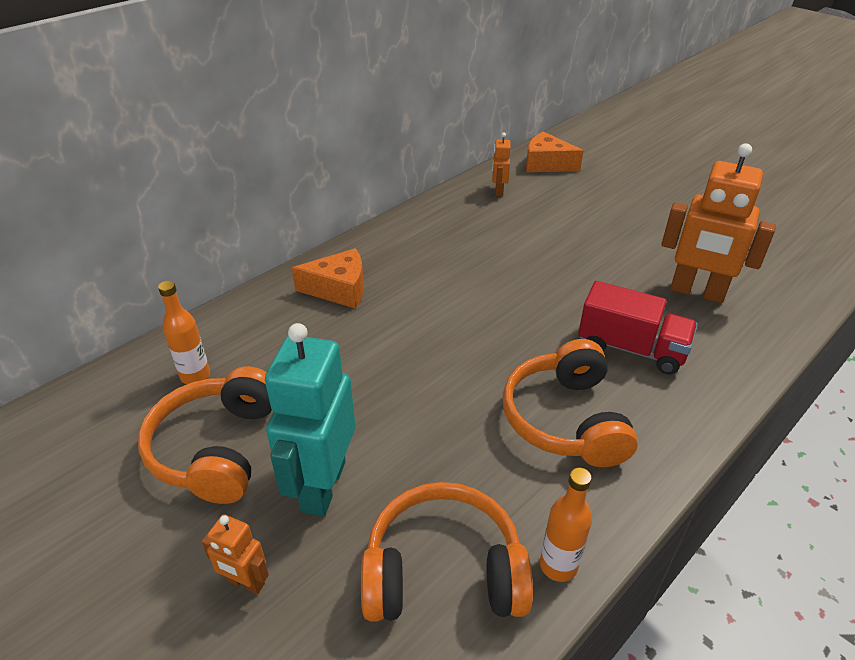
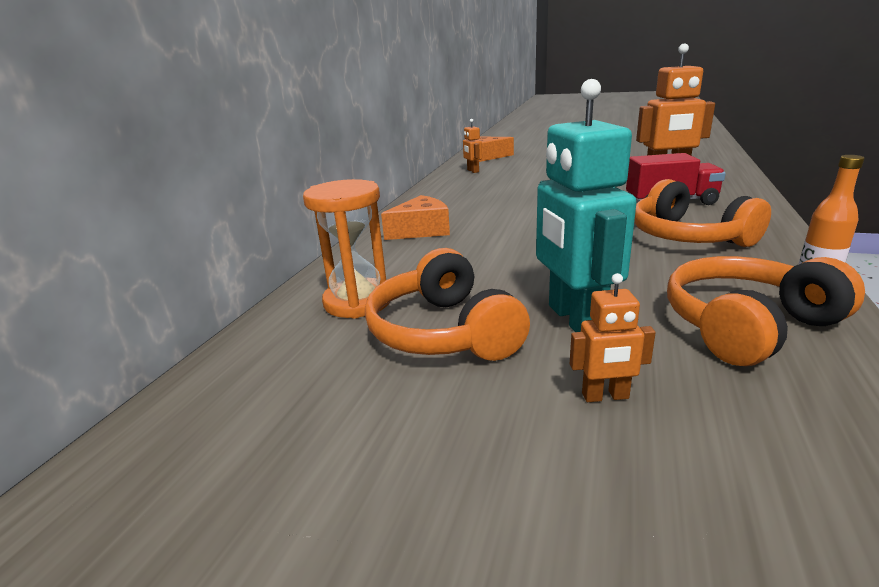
camera: 25 degrees left, 15 degrees down
(195, 376) = (357, 302): orange bottle -> orange hourglass

